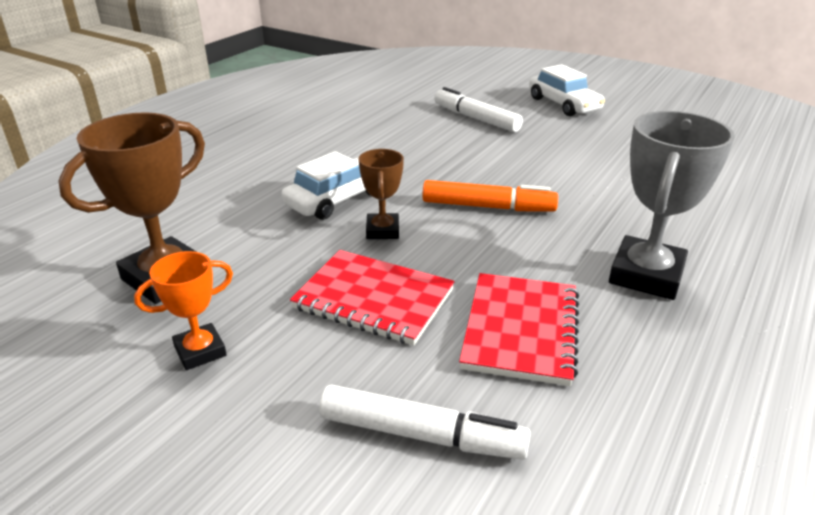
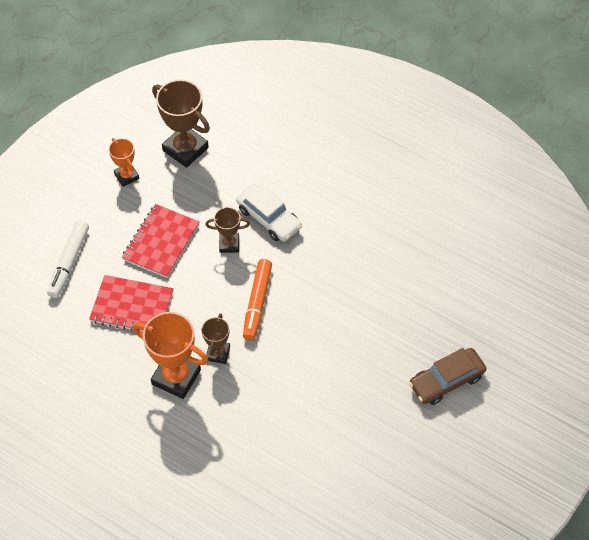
camera: 90 degrees right, 25 degrees up
(476, 118) = (408, 307): white marker -> none
(563, 104) = (446, 380): white car -> brown car
(585, 237) = (218, 353): none -> brown trophy
(646, 275) = (176, 377): grey trophy -> orange trophy

